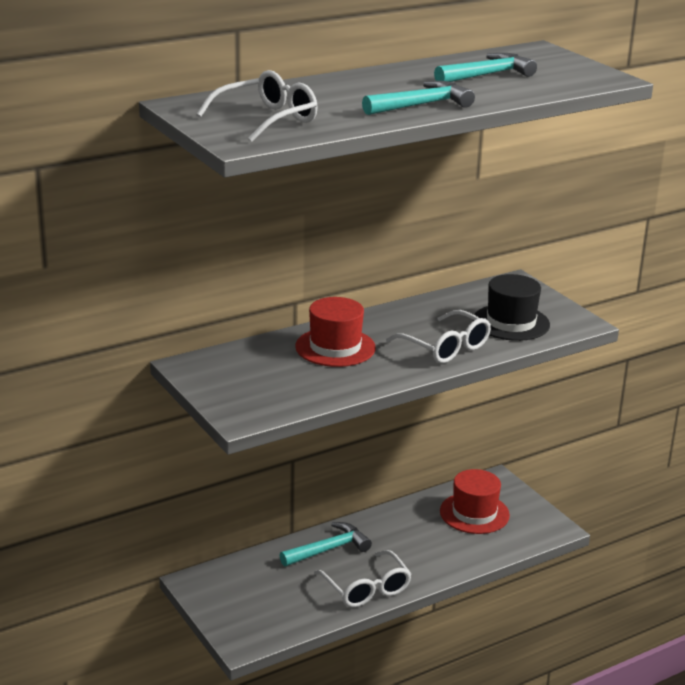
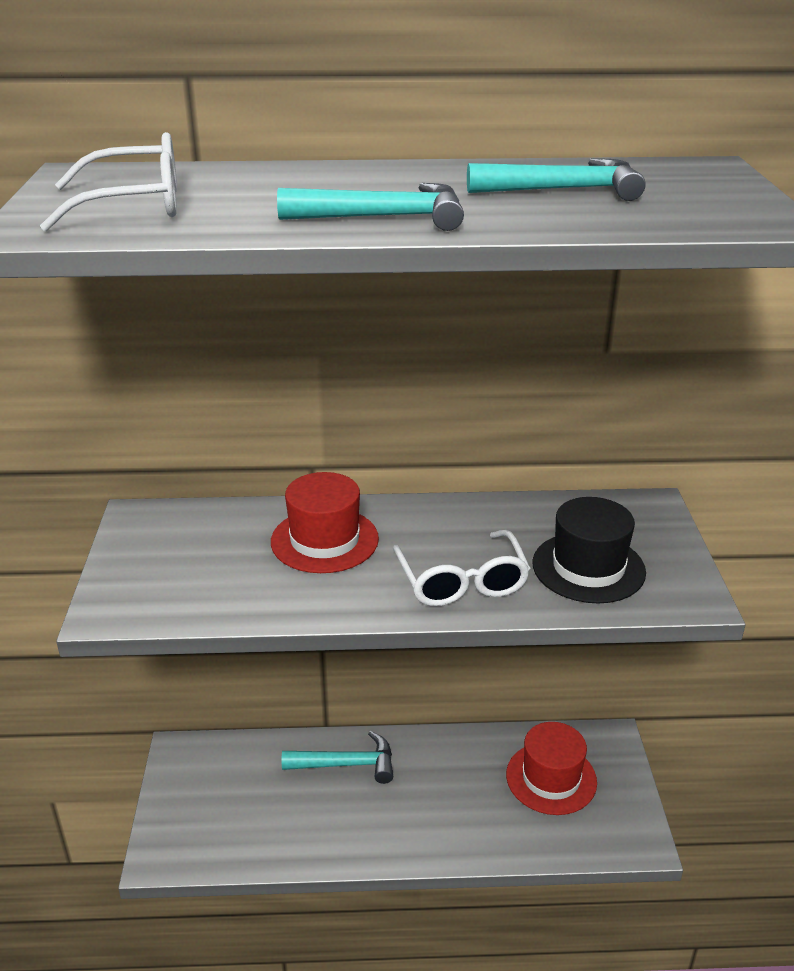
camera: 30 degrees right, 5 degrees up
(366, 589) = (346, 838): white glasses -> none

